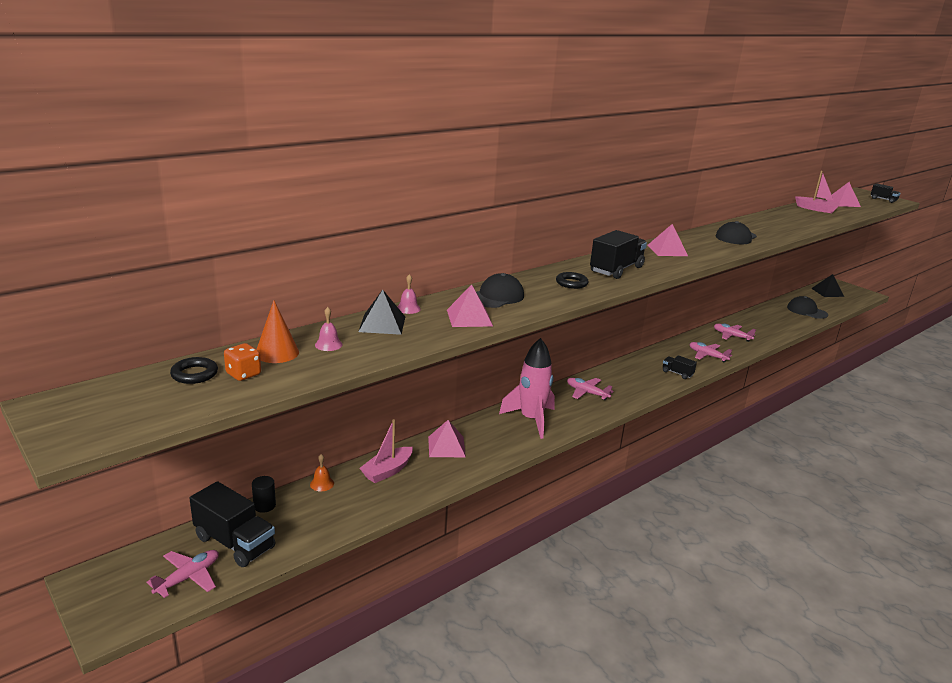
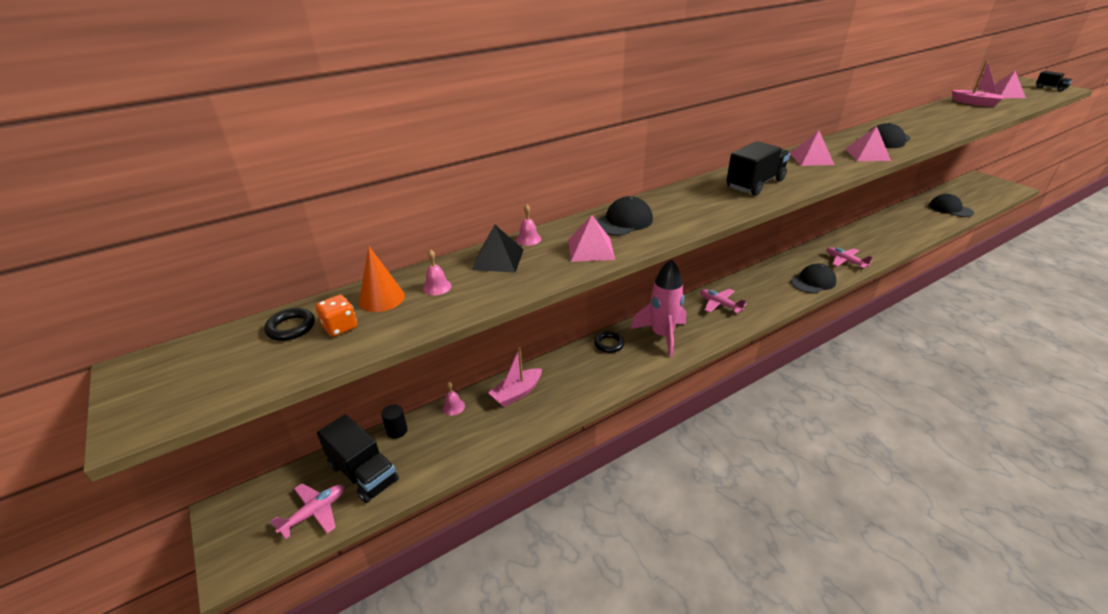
camera: 10 degrees right, 10 degrees up
(322, 484) = (453, 407): orange bell -> pink bell
(446, 446) = (576, 365): pink pyramid -> pink pyramid (867, 154)
(571, 283) = (705, 202): black ring -> black ring (609, 344)
(677, 373) = (813, 282): black truck -> black cap
(731, 336) = (870, 239): pink plane -> none
(827, 292) = (972, 187): black pyramid -> none

